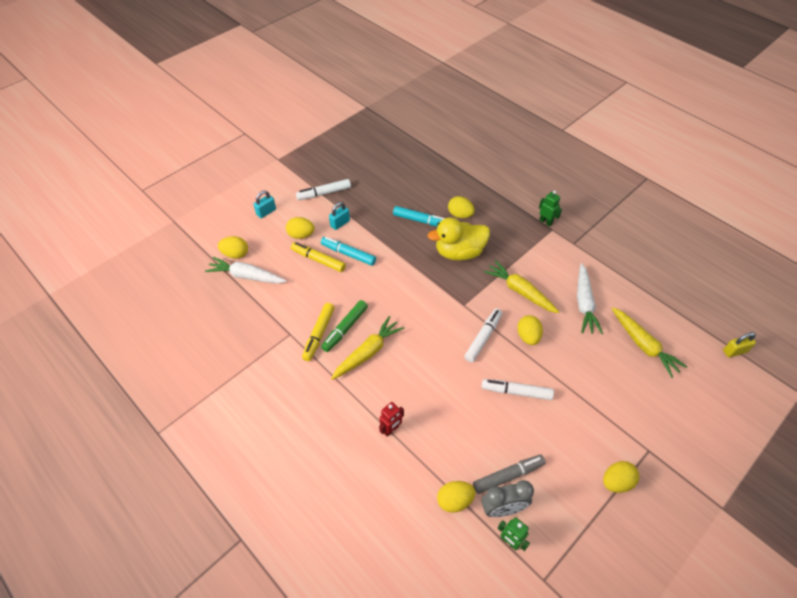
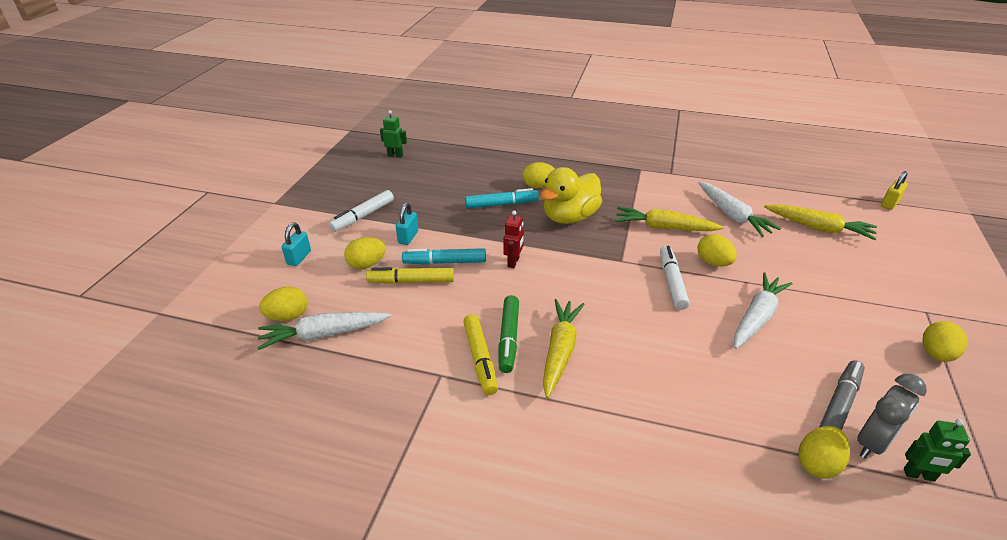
camera: 30 degrees left, 15 degrees down
(391, 429) = (668, 422): red robot -> red robot (513, 262)
(516, 392) = (757, 317): white marker -> white carrot
(546, 222) = (628, 165): green robot -> green robot (395, 155)

